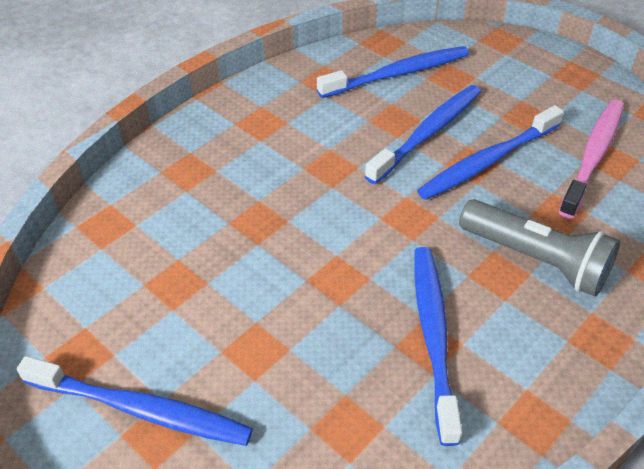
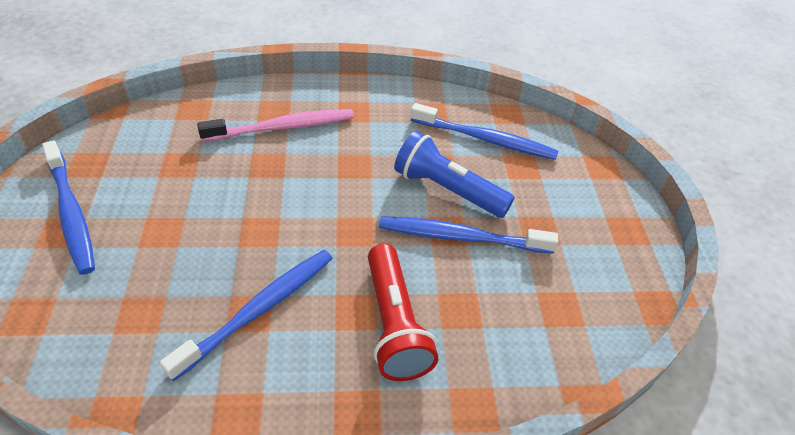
camera: 40 degrees right, 0 degrees up
(428, 133) = (447, 190): blue toothbrush -> blue flashlight
(536, 260) = (394, 324): grey flashlight -> red flashlight
(593, 156) = (549, 293): pink toothbrush -> pink toothbrush (283, 127)

